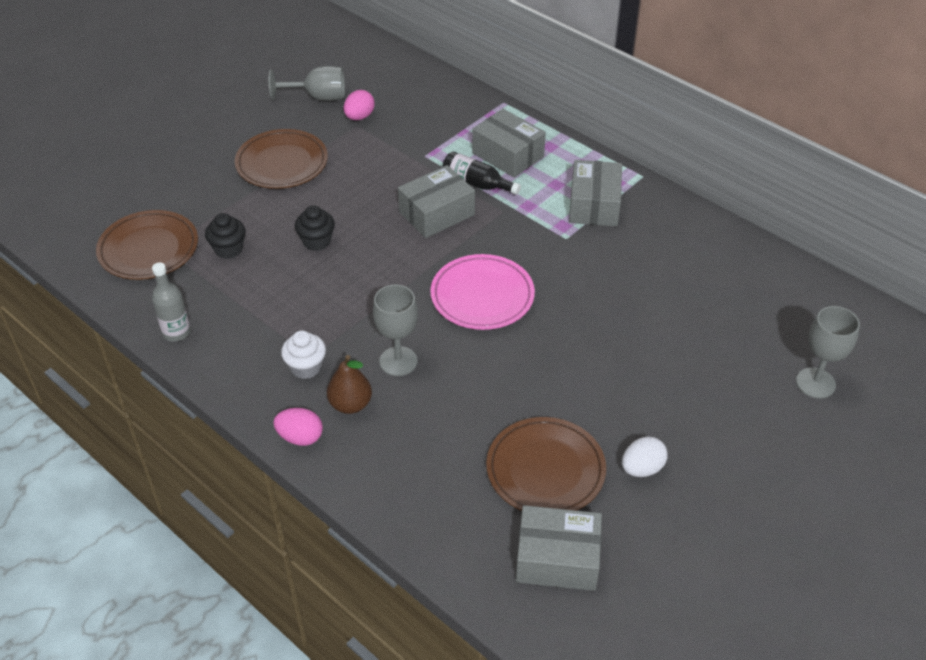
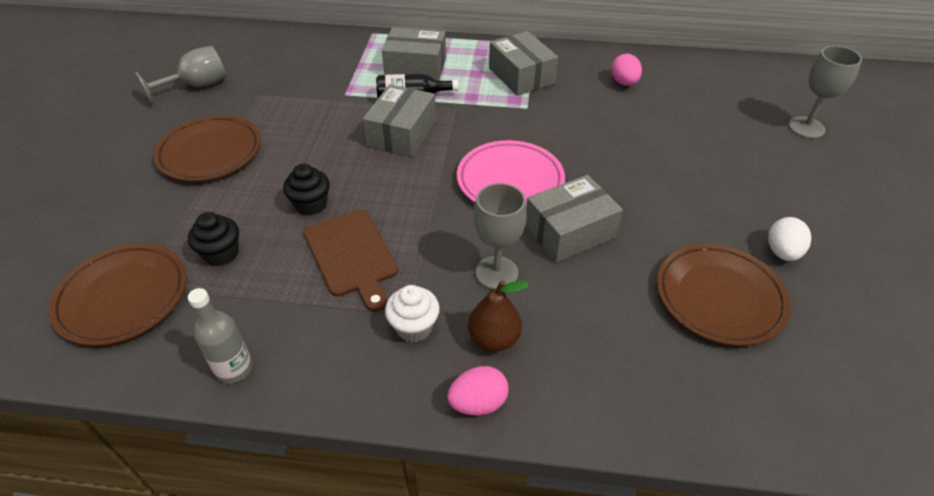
camera: 35 degrees left, 0 degrees up
(310, 295) = (351, 255): none -> brown cutting board
(359, 117) = (253, 87): pink egg -> pink egg (624, 83)
(557, 559) = (818, 371): grey box -> grey box (569, 231)

